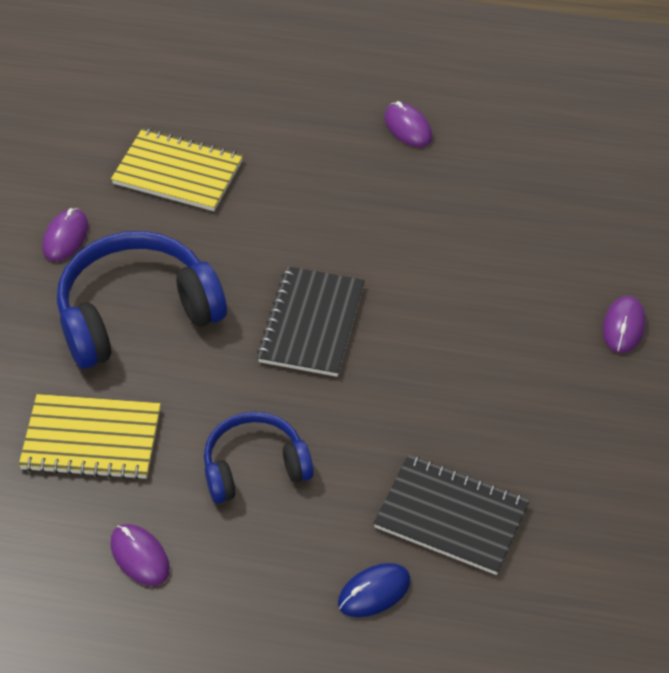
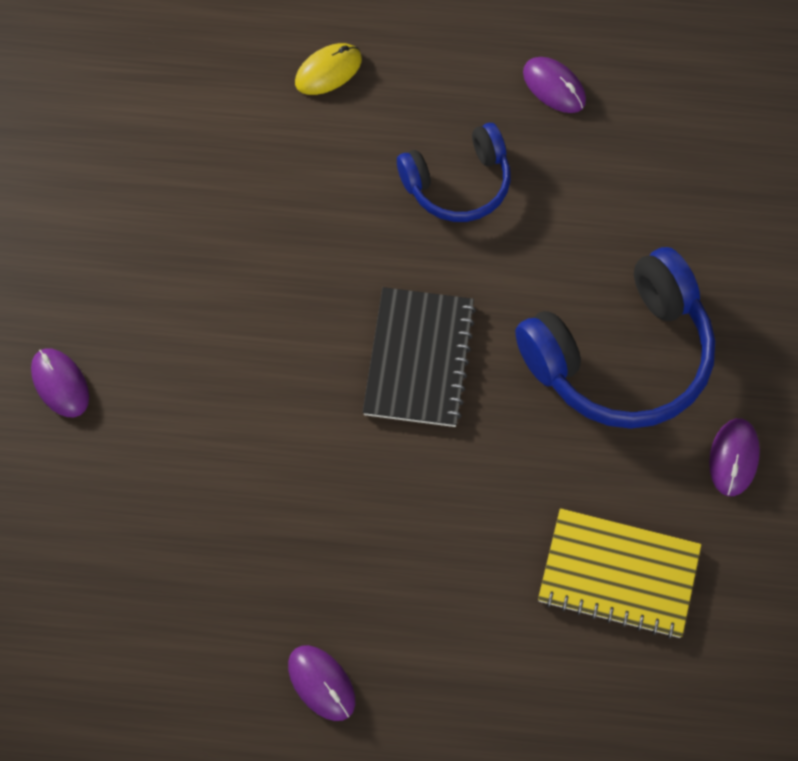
camera: 175 degrees right, 15 degrees up
(91, 439) = (631, 201): yellow notebook -> none
(374, 592) = (328, 71): blue mouse -> yellow mouse
(451, 516) = (257, 148): black notebook -> none
(623, 326) = (60, 384): purple mouse -> purple mouse turned 45 degrees counterclockwise

